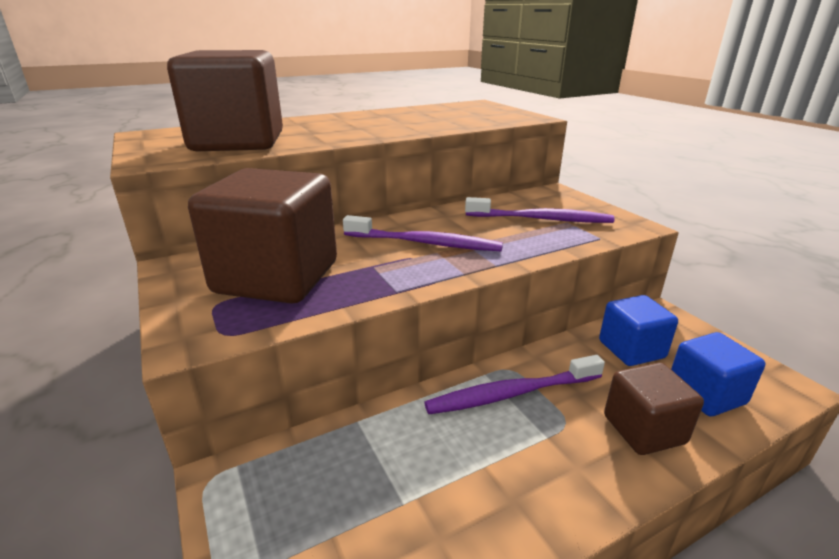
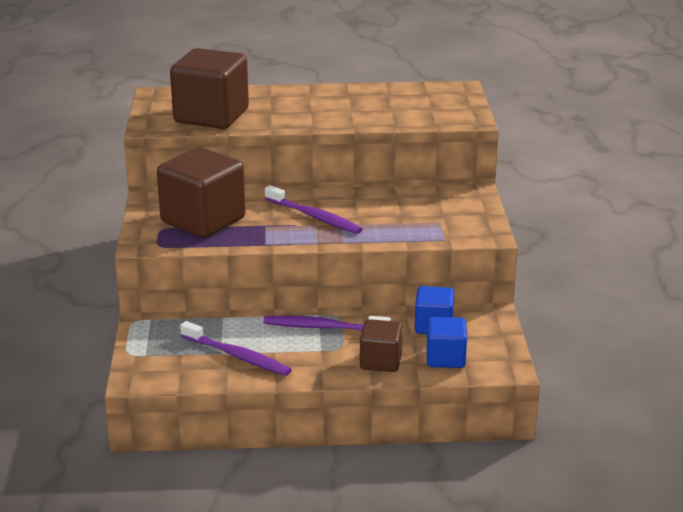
camera: 25 degrees right, 0 degrees up
(541, 219) = (423, 216): purple toothbrush -> purple toothbrush (237, 356)

